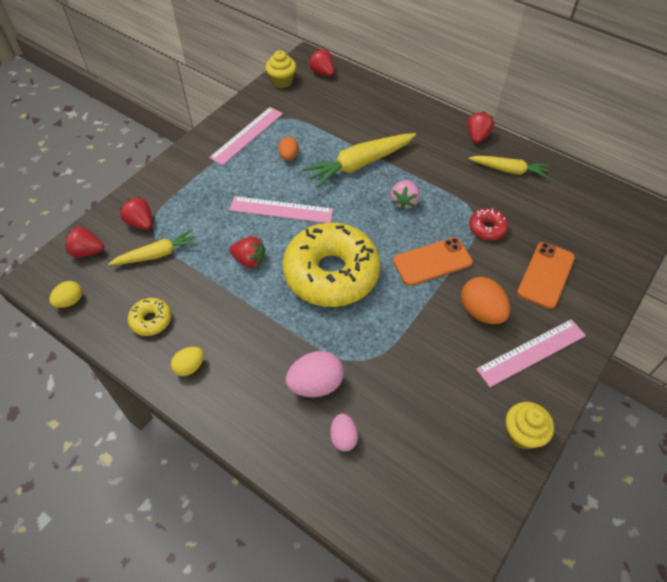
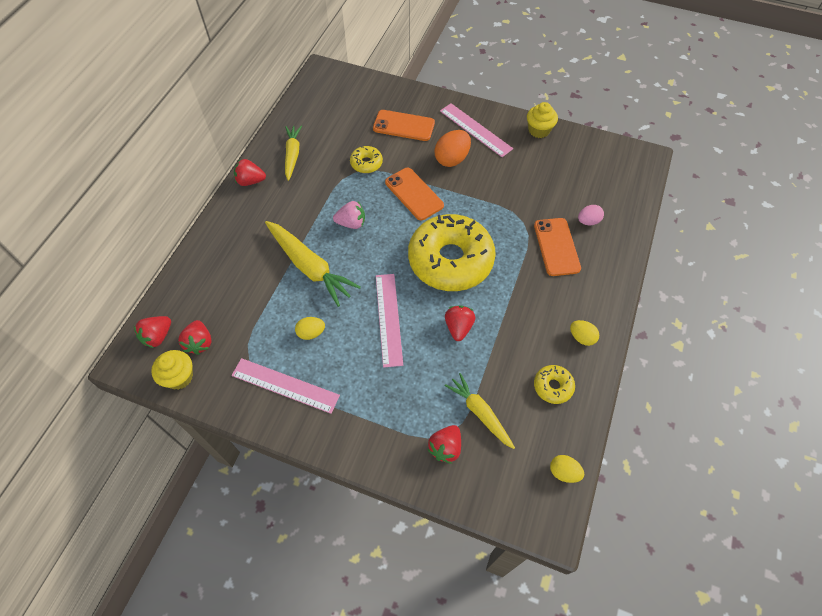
camera: 105 degrees left, 5 degrees up
(87, 251) = (500, 487): red strawberry -> red strawberry (199, 343)
(289, 156) = (311, 333): orange egg -> yellow egg
(315, 384) = (556, 247): pink egg -> orange phone
(487, 228) = (366, 163): red donut -> yellow donut

